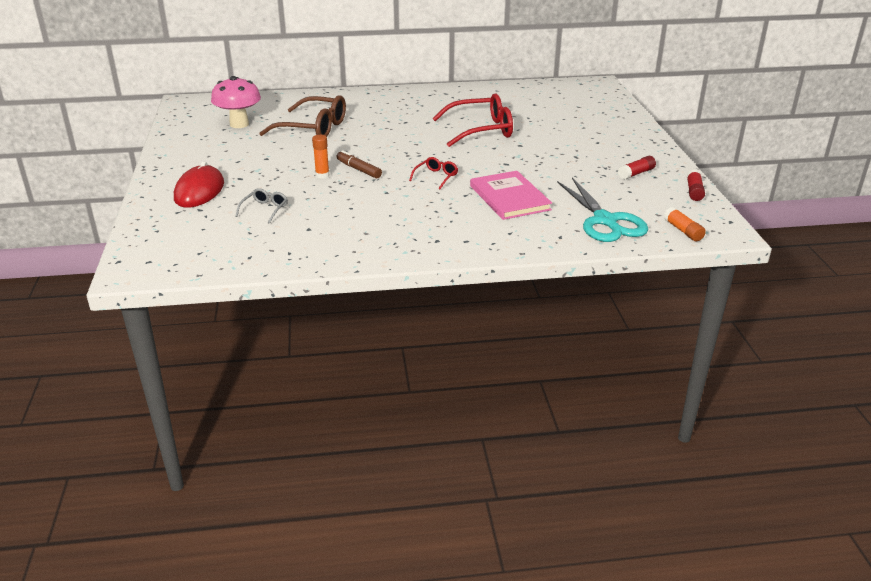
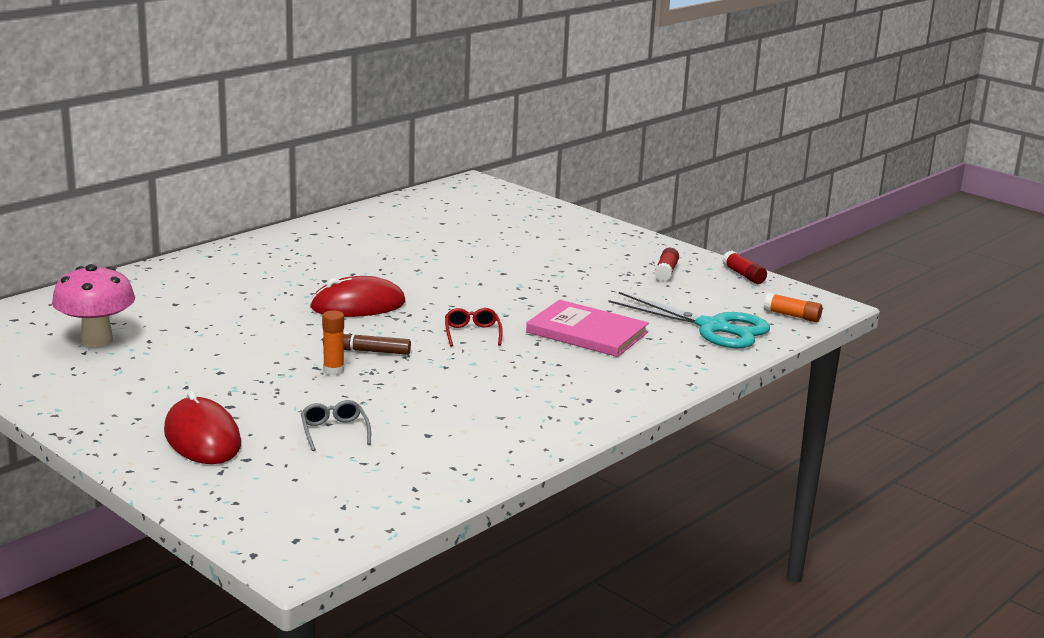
camera: 40 degrees left, 10 degrees down
(314, 128) = (217, 318): brown glasses -> none
(399, 141) = (358, 305): none -> red mouse
(482, 130) = (433, 267): red glasses -> none

